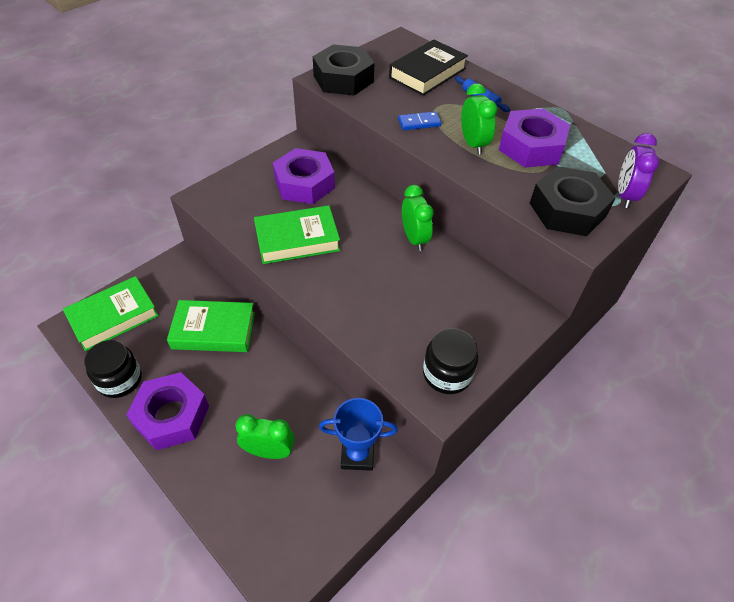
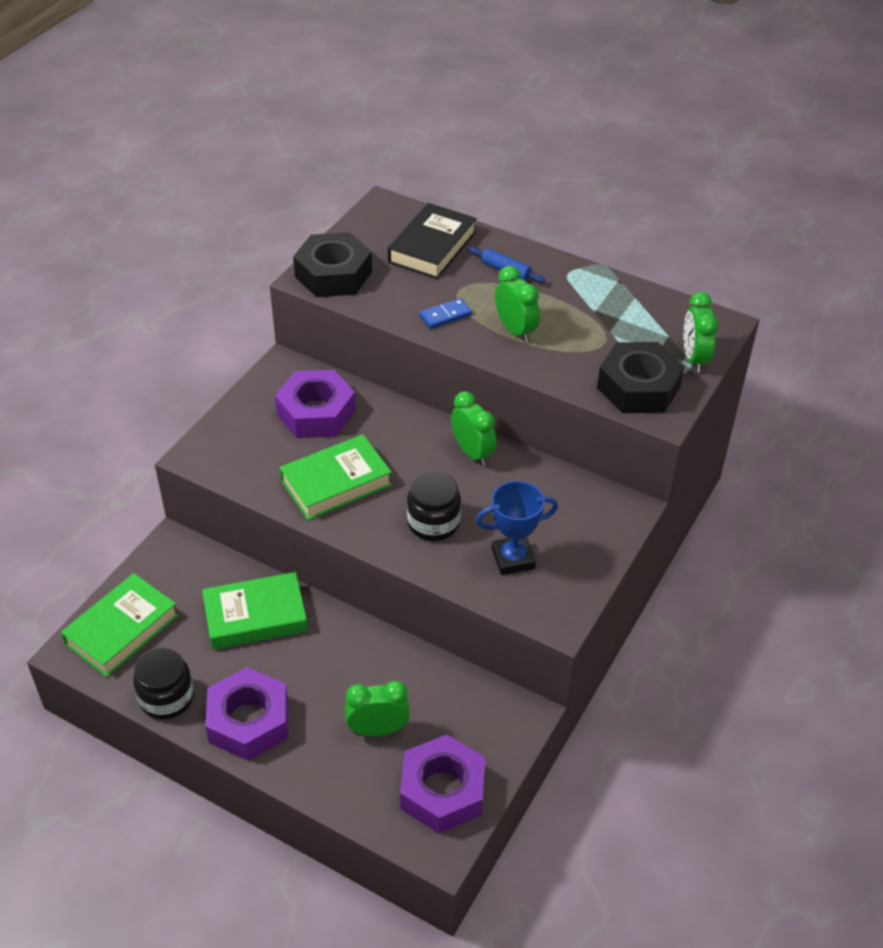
camera: 15 degrees left, 5 degrees down
(357, 455) = (477, 709): blue trophy -> blue trophy (513, 558)
(447, 374) = (556, 591): black jar -> black jar (433, 523)
(531, 147) = (580, 321): purple nut -> purple nut (442, 791)
(624, 195) = (694, 358): purple clock -> green clock

